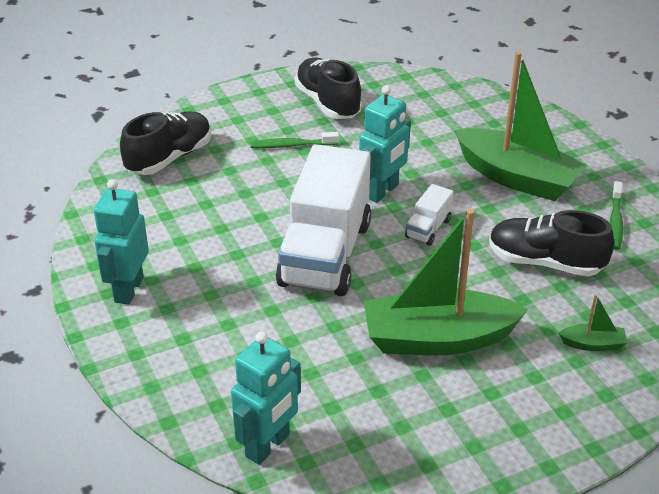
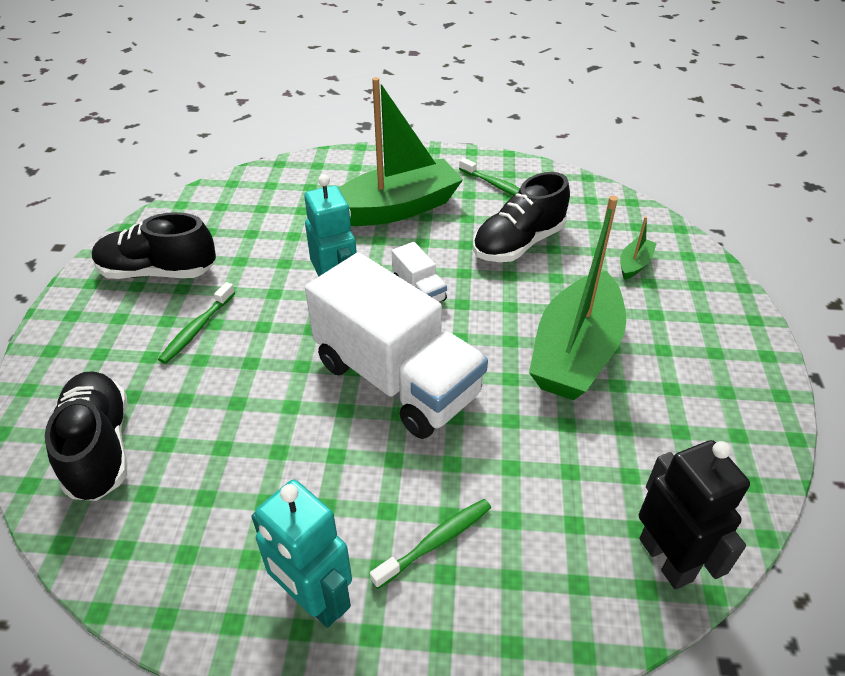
camera: 60 degrees left, 5 degrees up
(203, 325) = (436, 542): none -> green toothbrush
(268, 446) = (666, 559): turquoise robot -> black robot

